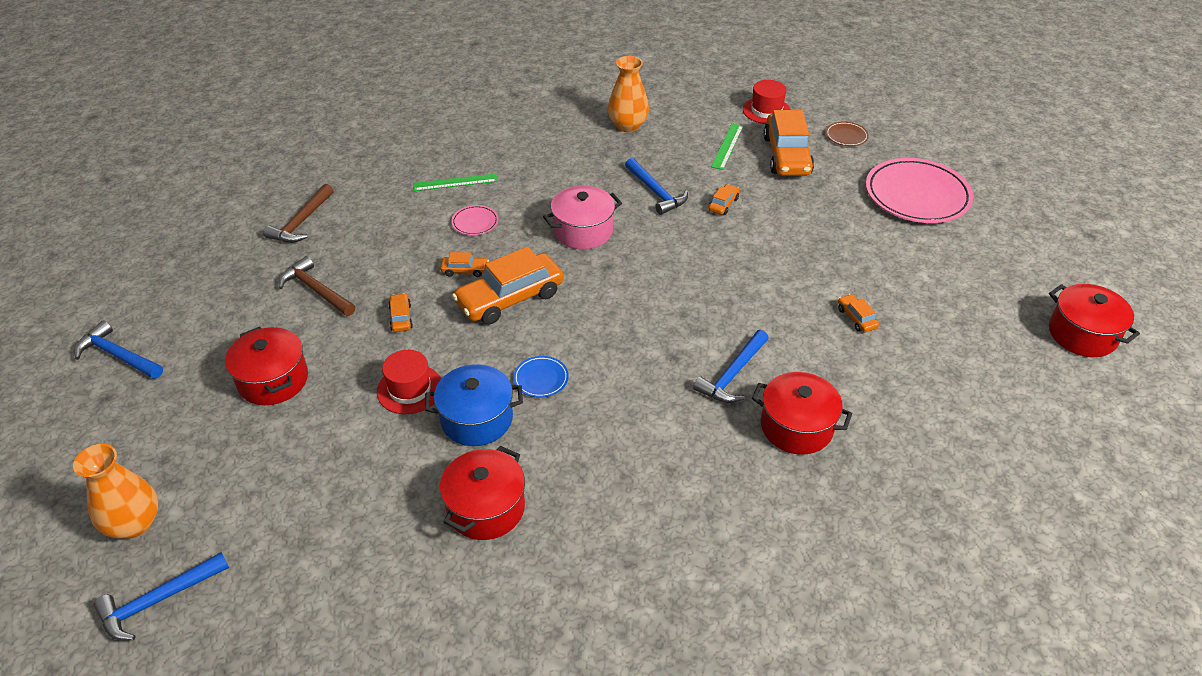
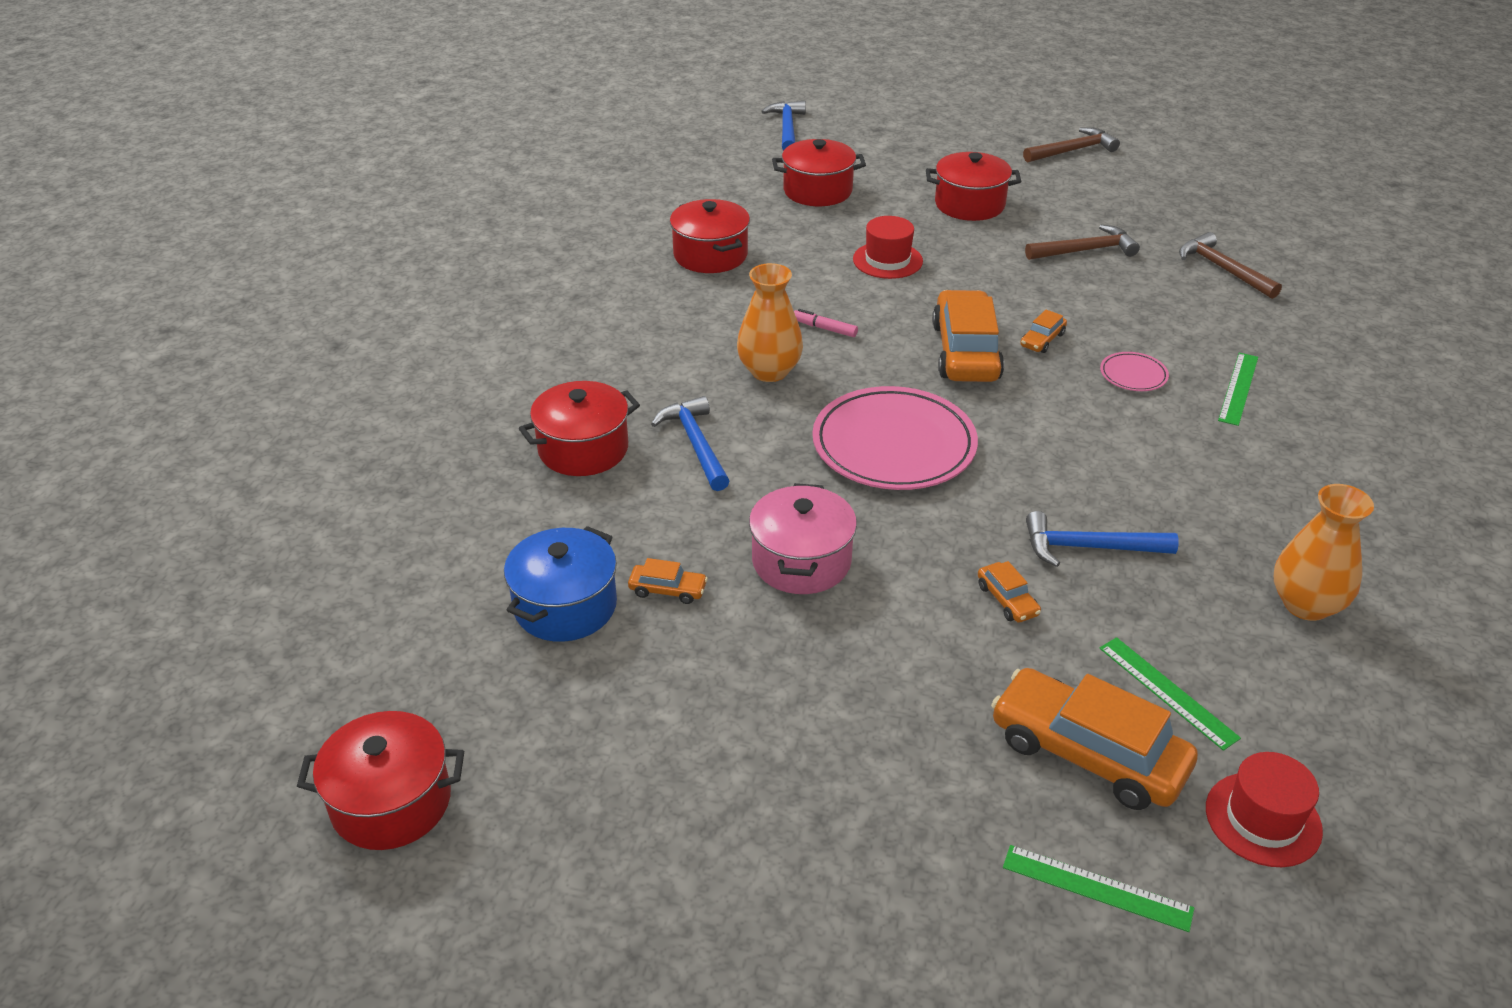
camera: 125 degrees right, 5 degrees down
(118, 355) = (1073, 150): blue hammer -> brown hammer
(134, 523) = (867, 131): orange vase -> orange vase (769, 371)
(306, 495) = (817, 191): none -> red pot
(401, 317) = (996, 282): orange car -> none
(477, 419) = (812, 280): blue pot -> blue pot (565, 606)
(541, 379) = (824, 328): blue plate -> pink marker
(583, 231) = (1048, 447): pink pot -> pink pot (801, 561)
(846, 136) = (1097, 888): brown plate -> green ruler
(917, 195) = (842, 857): pink plate -> pink plate (894, 445)

